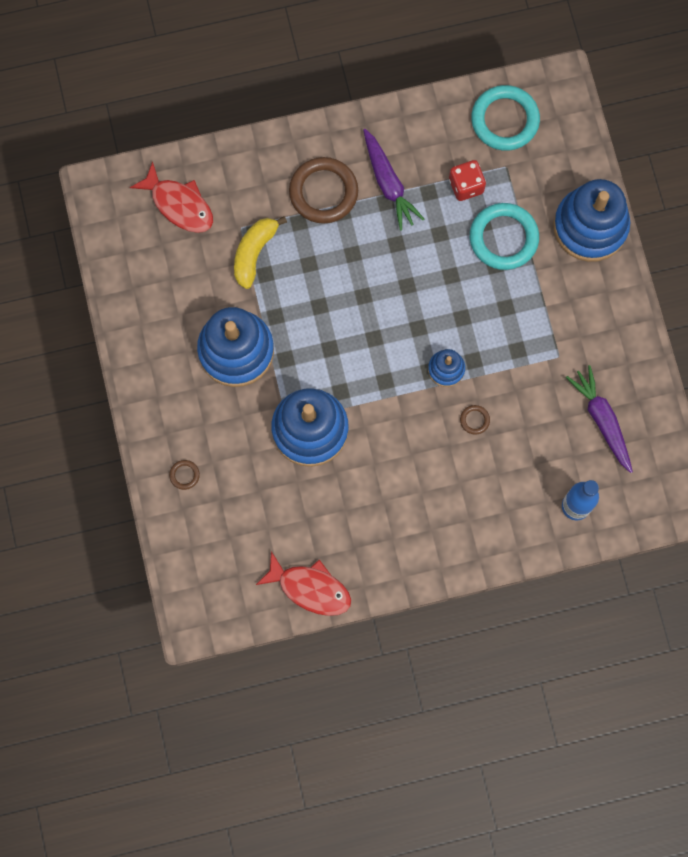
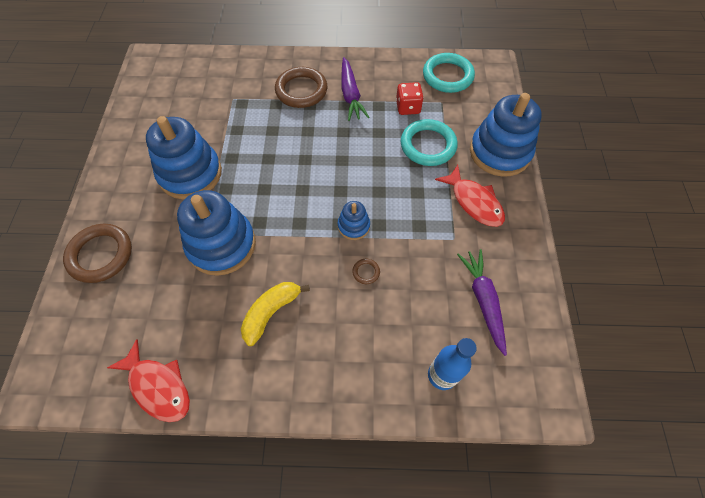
camera: 15 degrees right, 15 degrees down
(179, 204) = (197, 77): red fish -> red fish (474, 202)
(184, 475) = (101, 255): brown ring -> brown ring, size x2.37
(254, 253) = (235, 115): yellow banana -> yellow banana (271, 312)

